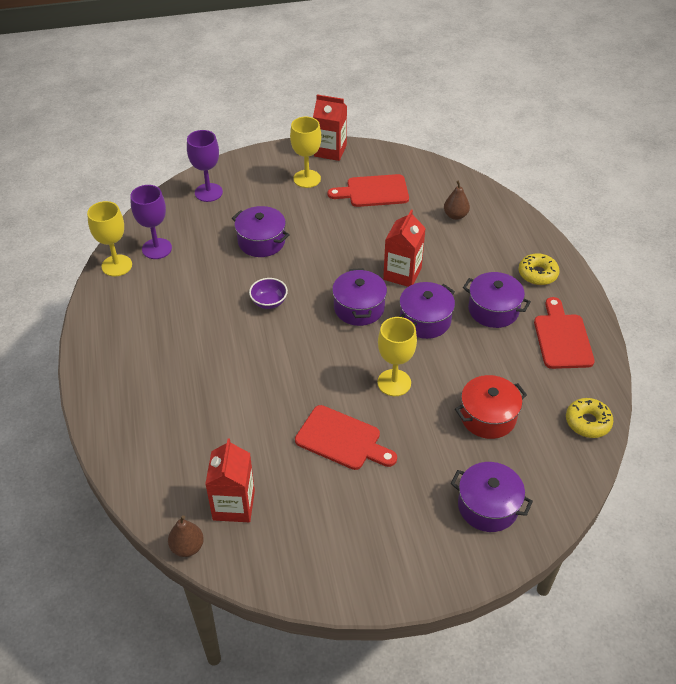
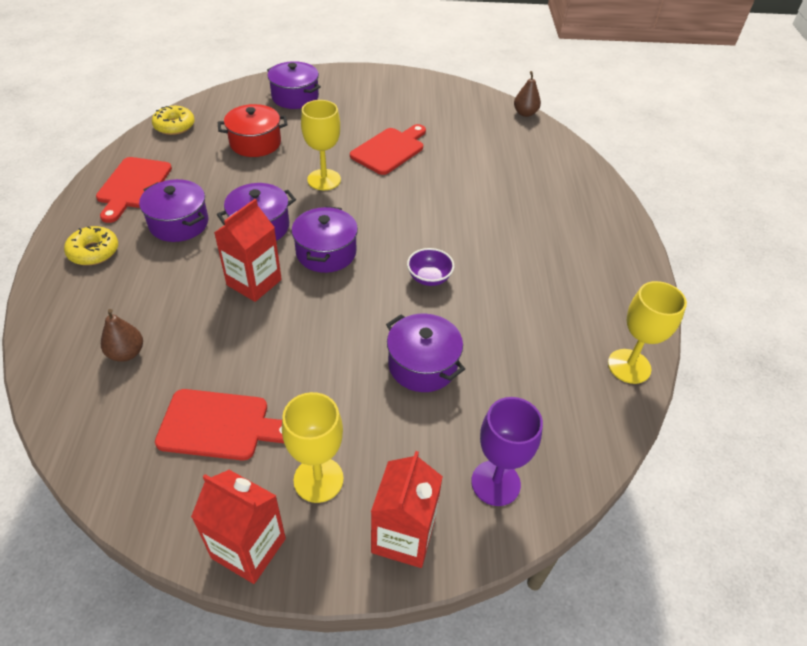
camera: 170 degrees left, 0 degrees up
(157, 249) = (575, 383): purple goblet -> none
(234, 505) = (488, 128): red carton -> red carton (403, 536)
(342, 439) = (390, 150): red cutting board -> red cutting board turned 90 degrees clockwise

